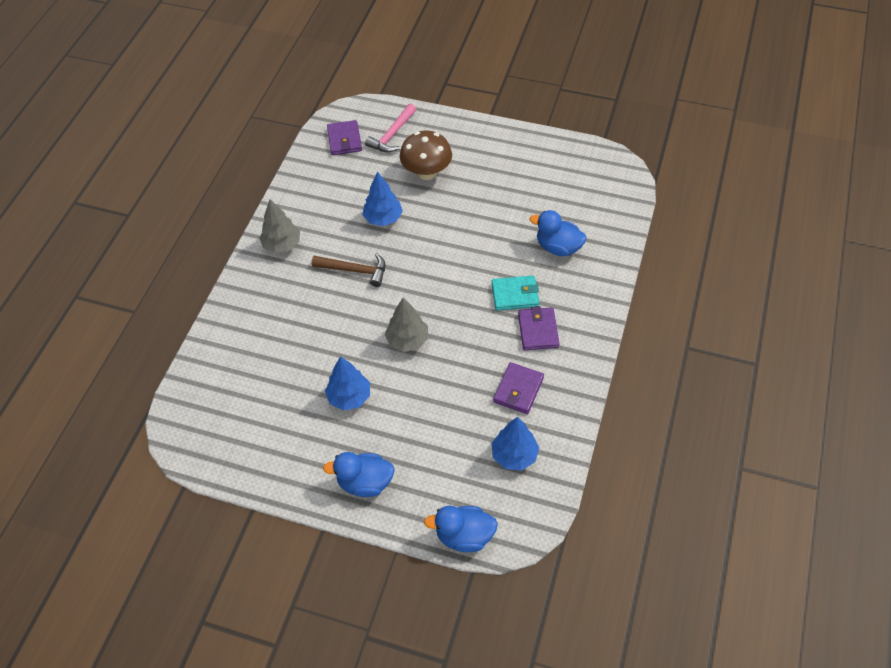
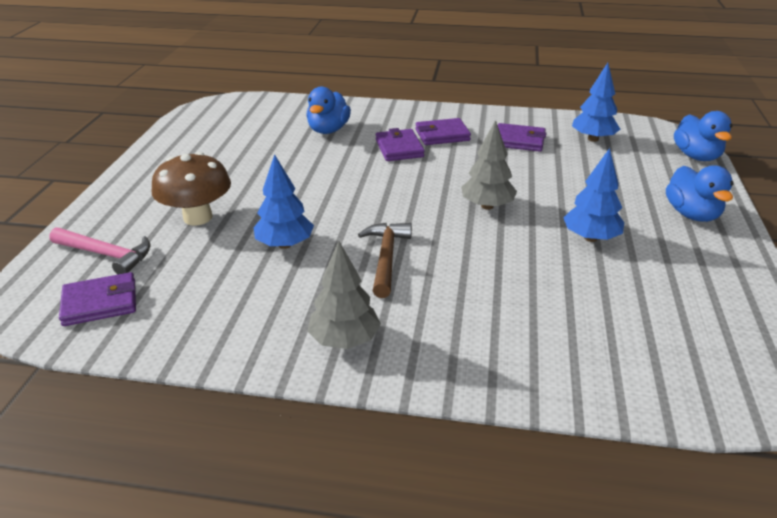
camera: 100 degrees left, 20 degrees down
(515, 295) = (399, 148): turquoise wallet -> purple wallet

